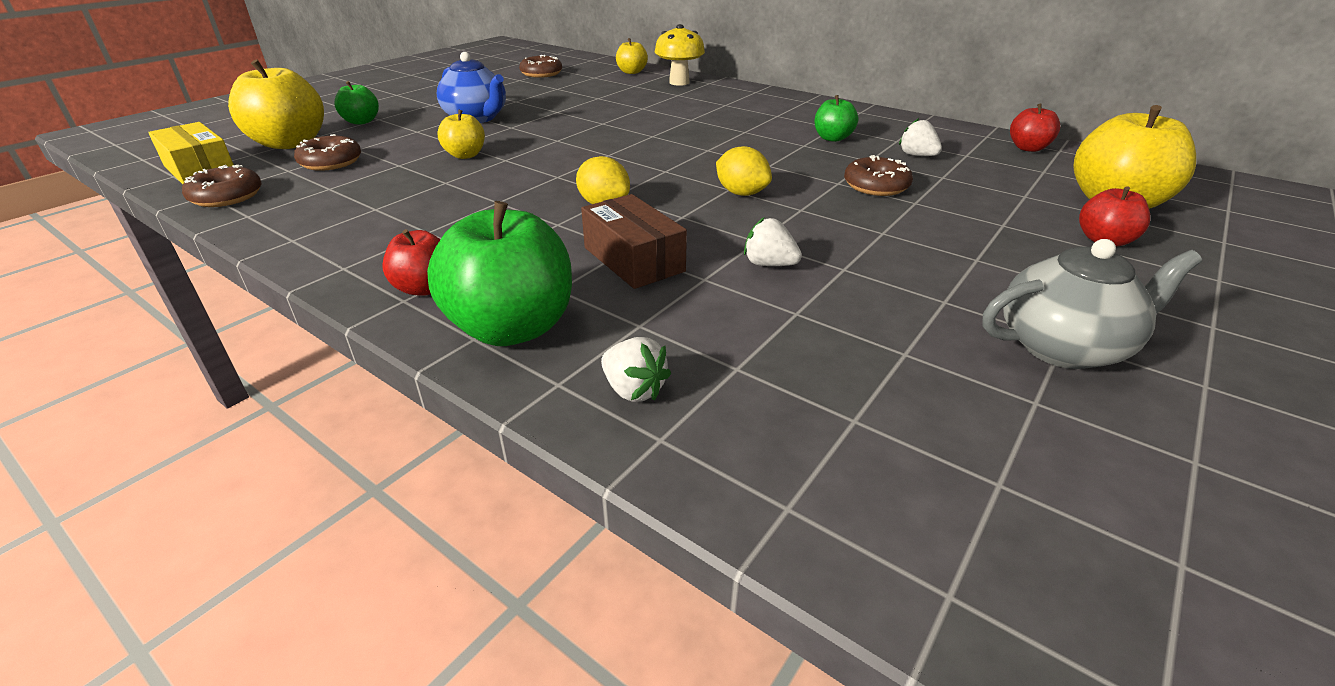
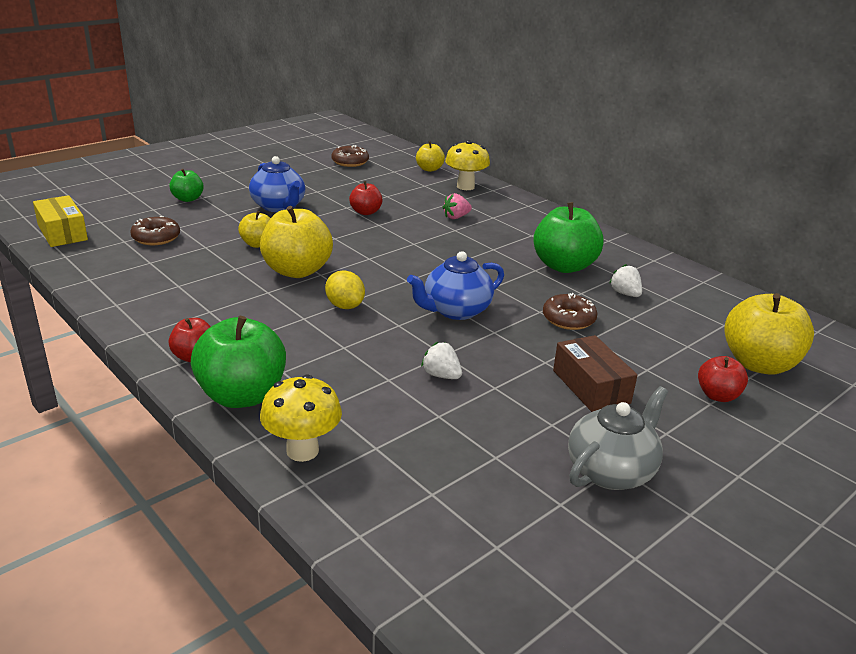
camera: 10 degrees right, 5 degrees down
(227, 197) = (78, 260): brown donut -> none
(290, 143) = (130, 215): yellow apple -> yellow apple (297, 271)
(633, 259) = (345, 356): brown box -> brown box (591, 386)
(634, 390) = (302, 450): white strawberry -> yellow mushroom
(685, 108) = (456, 217): none -> pink strawberry
(741, 193) = (455, 310): yellow lemon -> blue teapot
(832, 138) = (564, 266): green apple -> green apple, size x1.86
(1028, 148) = (730, 299): red apple -> red apple (365, 212)
(1063, 347) = (611, 471): grey teapot -> grey teapot turned 45 degrees counterclockwise

